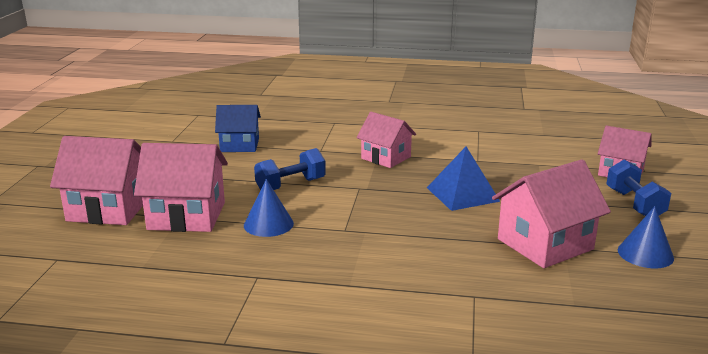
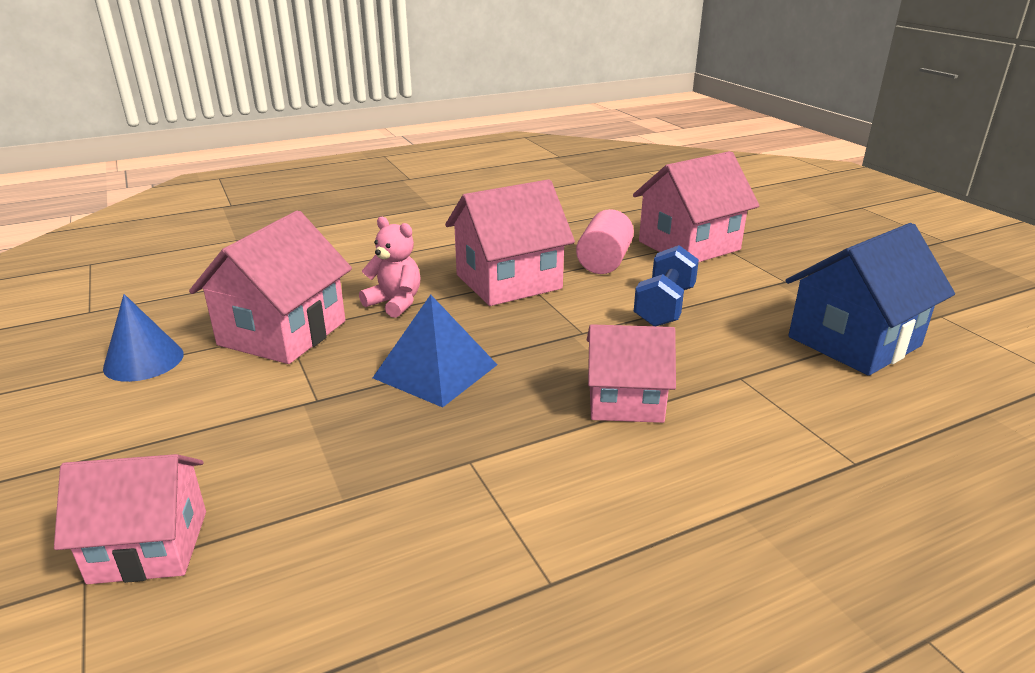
camera: 145 degrees right, 5 degrees up
(109, 209) = (764, 230): pink house -> pink house (508, 282)
(240, 145) = (854, 341): blue house -> blue house, size x1.50
(268, 224) = (604, 262): blue cone -> pink cylinder
(453, 241) = (395, 303): none -> pink teddy bear
(634, 204) = (138, 451): blue dumbbell -> none

